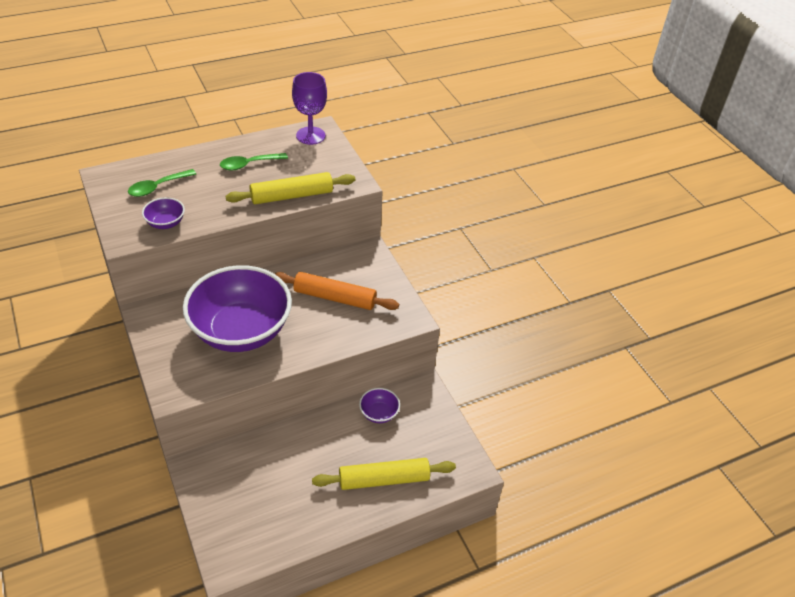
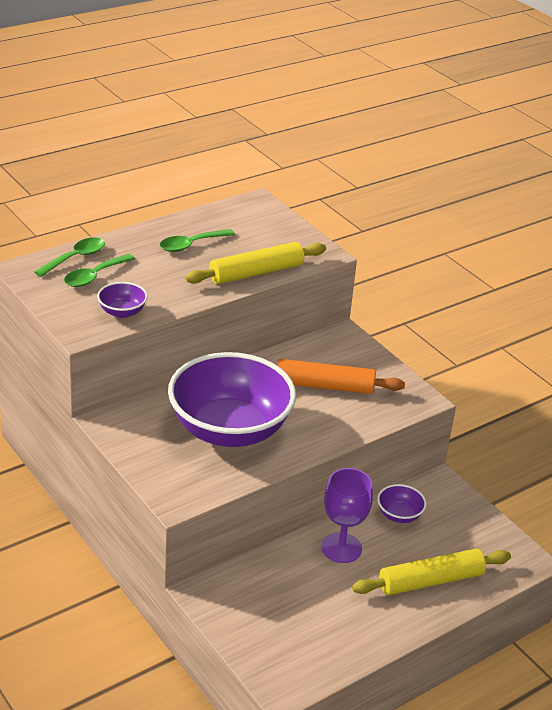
camera: 10 degrees left, 10 degrees down
(149, 169) = (75, 258): none -> green spoon
(310, 135) = (249, 210): purple goblet -> purple goblet (341, 548)

